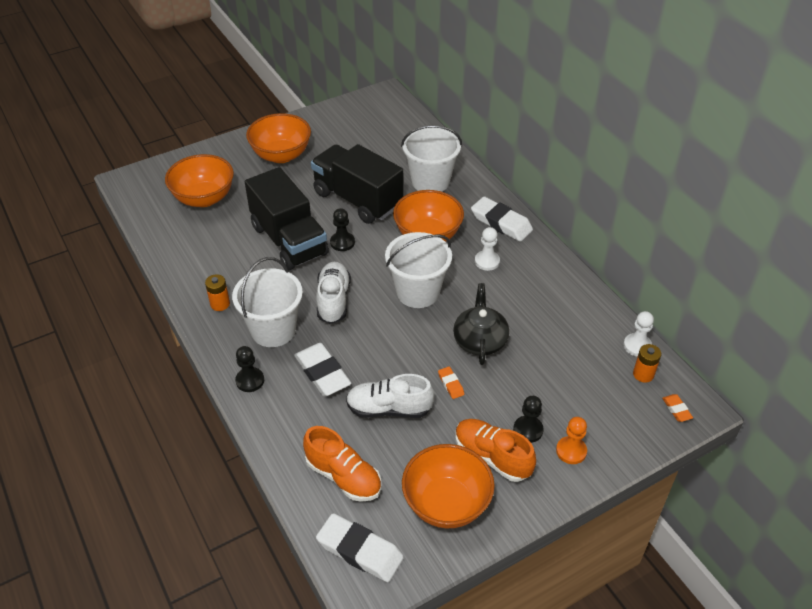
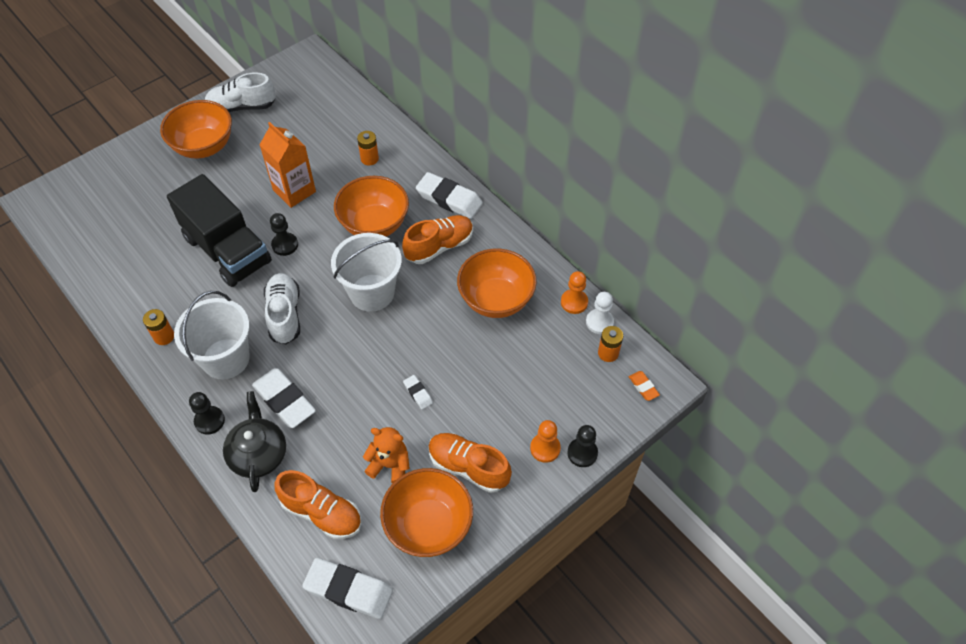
camera: 10 degrees left, 10 degrees up
(204, 198) = (126, 211): orange bowl -> orange bowl (496, 300)
(357, 199) = (294, 191): black truck -> orange carton
(389, 409) = (358, 430): white shoe -> white shoe (242, 107)
(415, 444) = (390, 465): none -> orange teddy bear
(430, 181) = (369, 159): white bucket -> orange battery
(451, 384) = (418, 393): orange eraser -> white eraser
(480, 340) = (442, 339): black teapot -> black teapot (258, 453)
(487, 261) = (439, 247): white pawn -> orange shoe
(528, 430) = (500, 432): black pawn -> black pawn (582, 453)
(613, 325) = (574, 302): none -> orange pawn

